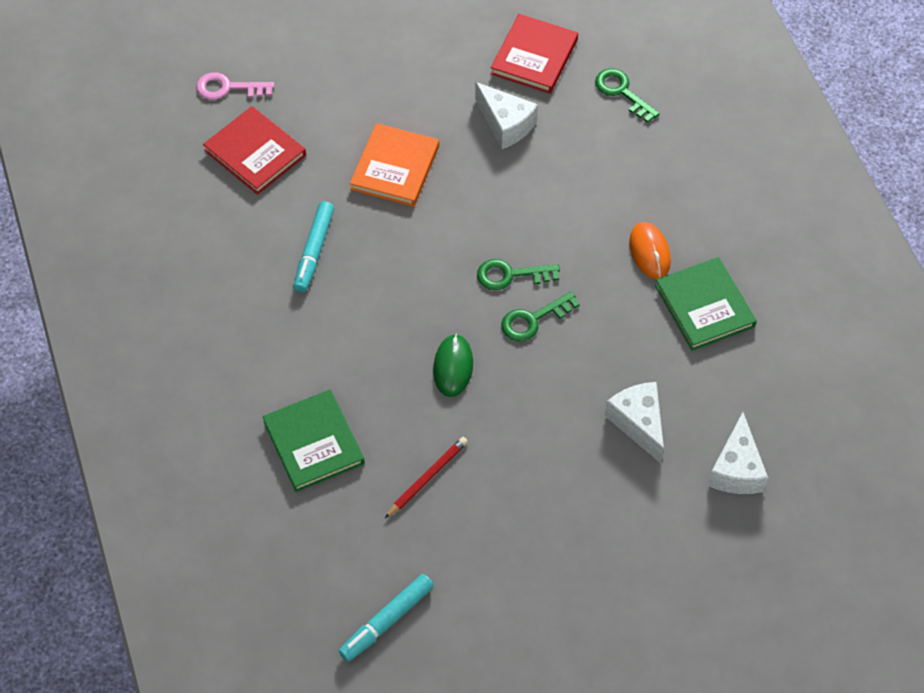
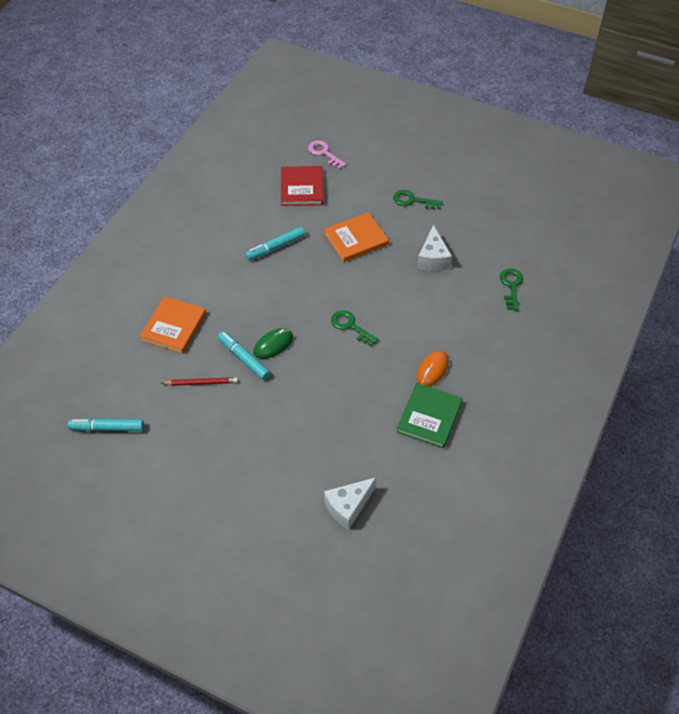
camera: 45 degrees right, 5 degrees down
(314, 442) = (174, 327): green book -> orange book
(440, 410) = (244, 358): none -> turquoise marker
(533, 320) = (336, 354): green key -> green key (413, 200)
(534, 57) = (485, 239): red book -> none
(638, 423) = (327, 443): white cheese -> none

